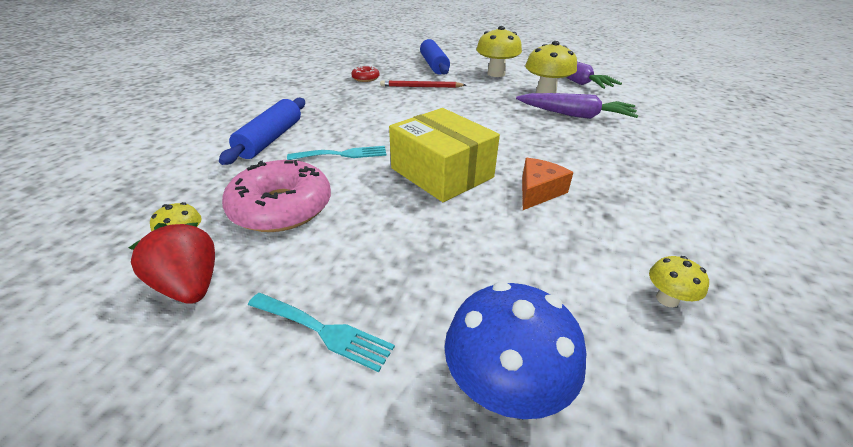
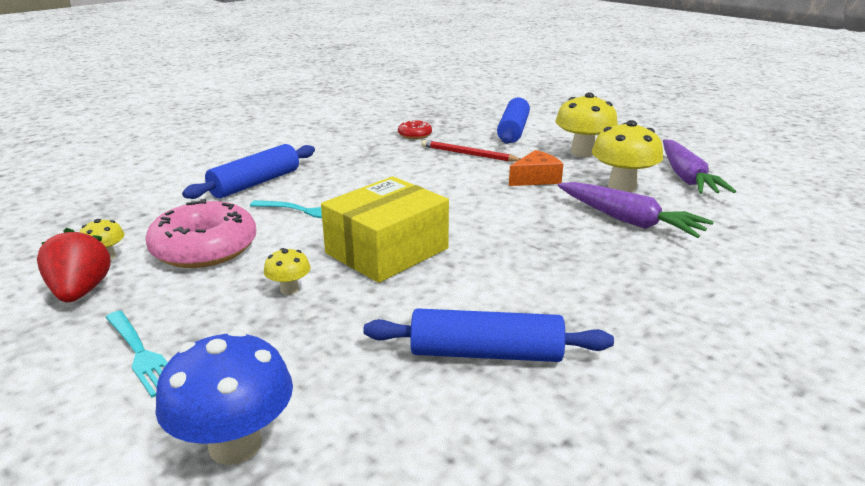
camera: 25 degrees right, 10 degrees down
(441, 173) = (387, 251): yellow box -> yellow box turned 60 degrees clockwise
(538, 191) = (471, 294): orange cheese -> orange cheese (536, 179)
(598, 235) = (485, 353): none -> blue rolling pin
(667, 299) = (484, 433): yellow mushroom -> yellow mushroom (289, 289)

